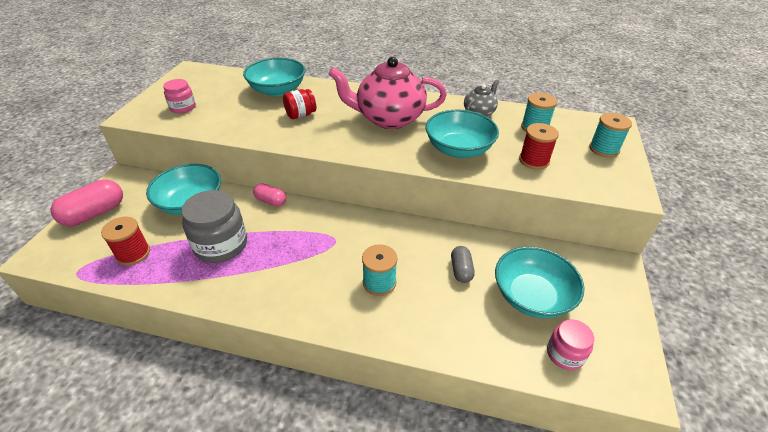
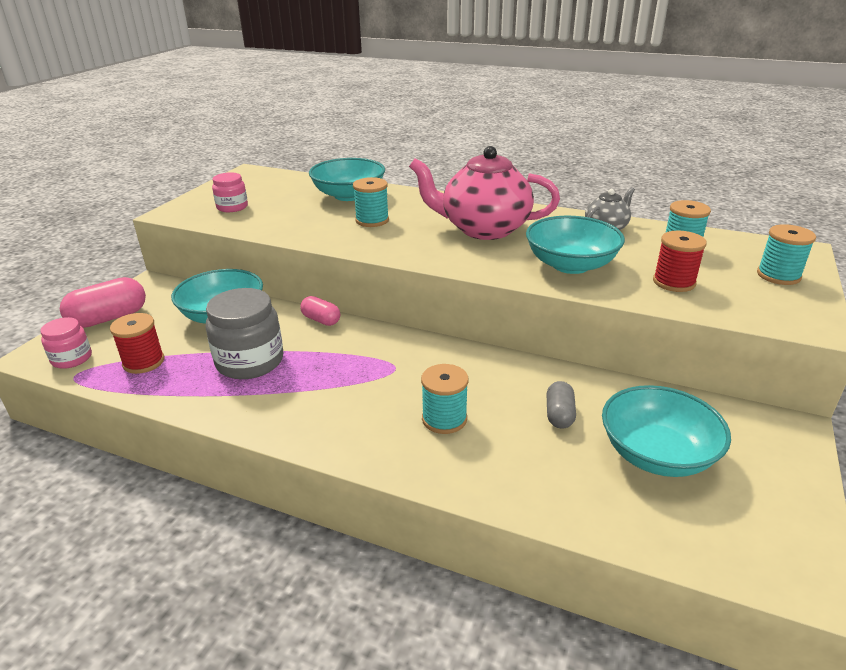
camera: 10 degrees right, 10 degrees down
(300, 115) = (372, 220): red jar -> turquoise spool
(565, 354) = (696, 528): pink jar -> pink jar (72, 358)

